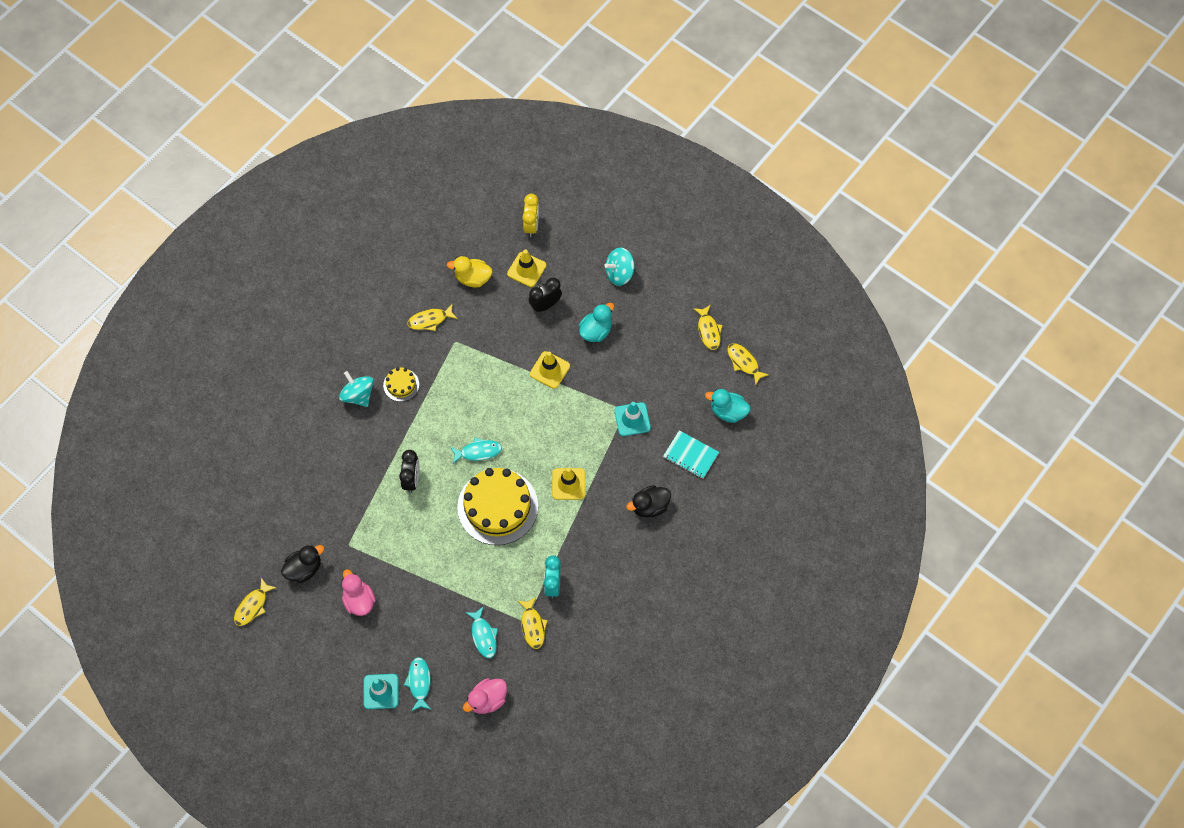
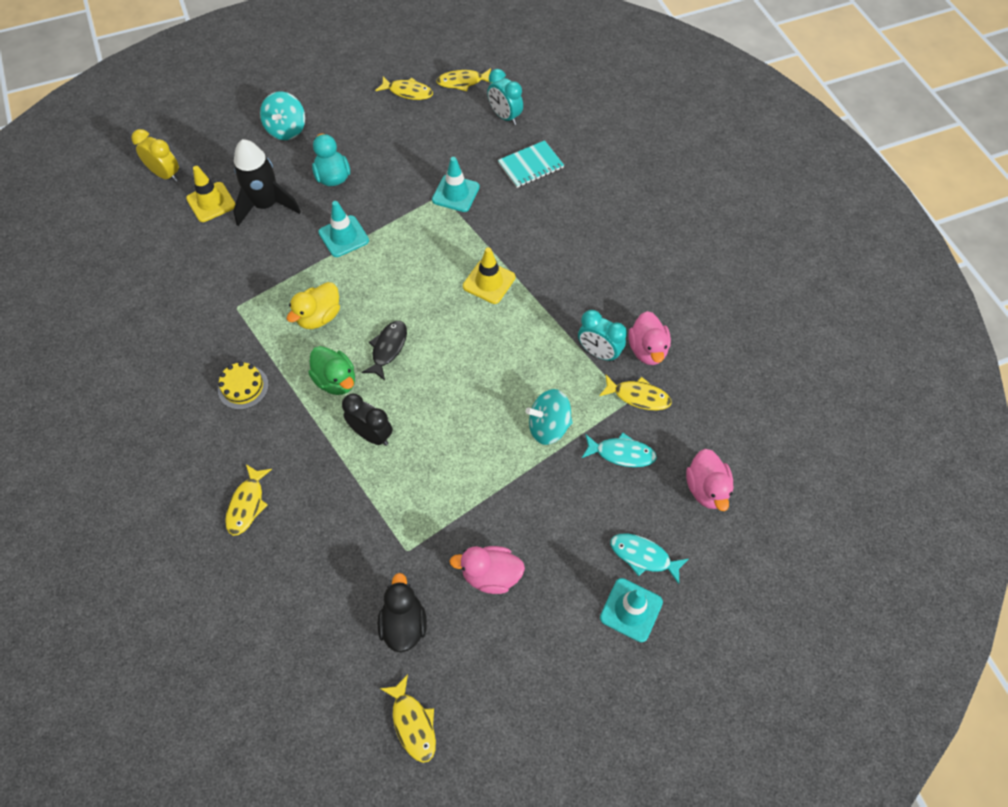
camera: 60 degrees left, 5 degrees down
(358, 395) = (218, 440): turquoise spinning top -> turquoise spinning top (548, 426)
(430, 320) = (189, 319): yellow fish -> yellow fish (247, 504)
(437, 435) = (336, 381): none -> green duck
(473, 278) = (176, 254): yellow duck -> yellow duck (319, 317)
(478, 452) = (388, 348): turquoise fish -> black fish
(497, 506) = (469, 361): yellow cake -> none
(545, 305) = (266, 205): black clock -> black rocket
(549, 370) = (343, 236): yellow traffic cone -> turquoise traffic cone
(573, 614) = (647, 350): none -> pink duck
(649, 506) = (564, 224): black duck -> none
(728, 411) = (505, 117): turquoise duck -> turquoise clock

